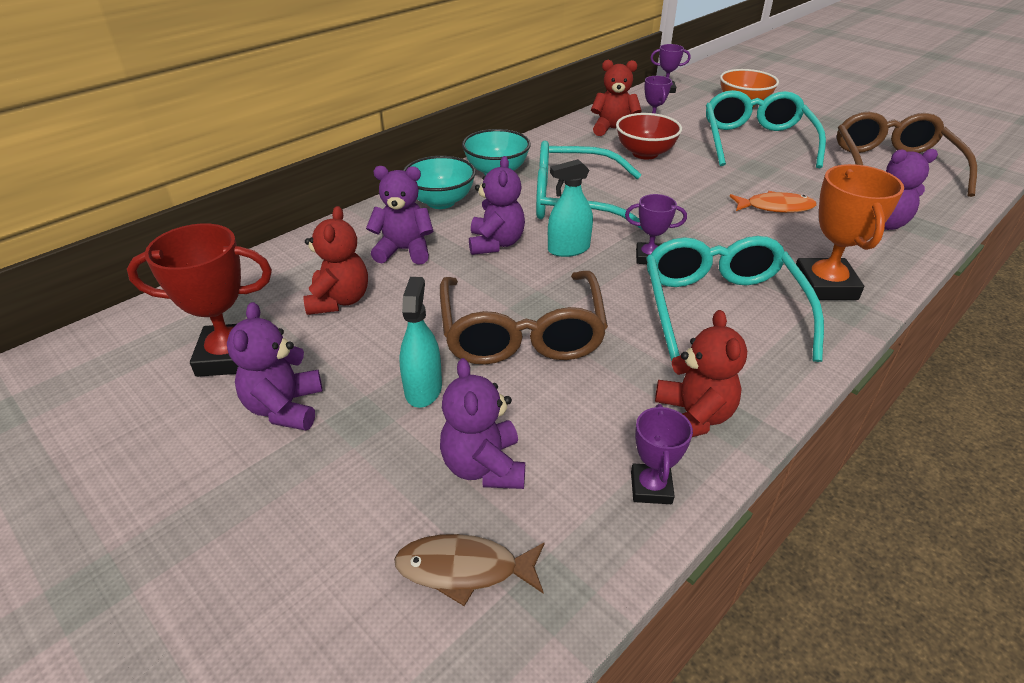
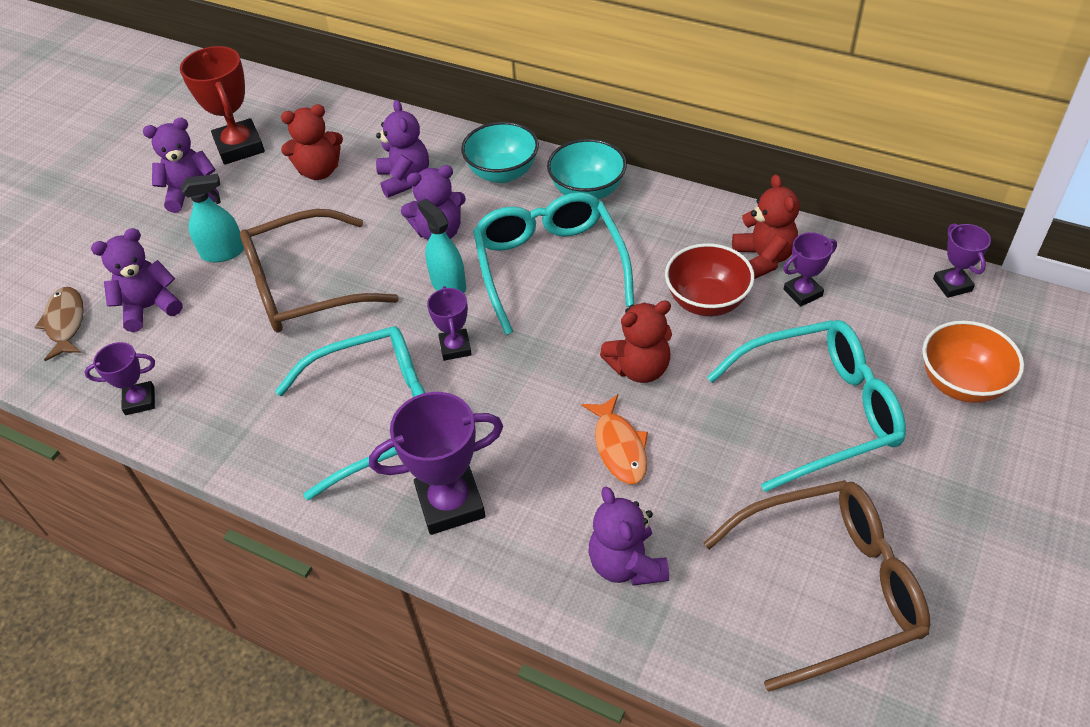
camera: 75 degrees right, 10 degrees up
(693, 417) = (218, 415): red teddy bear -> red teddy bear (639, 368)
(825, 285) = (450, 503): orange trophy -> purple trophy

